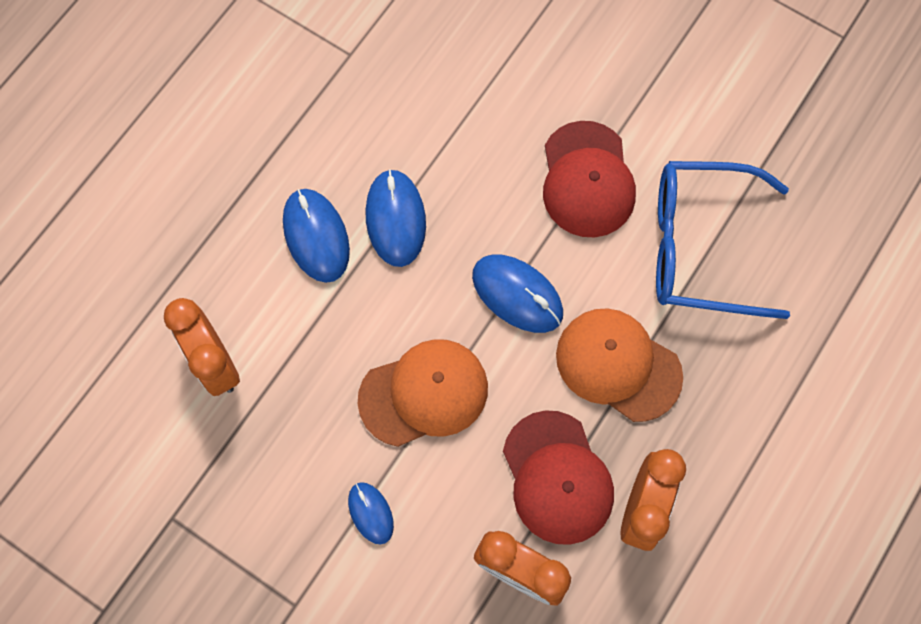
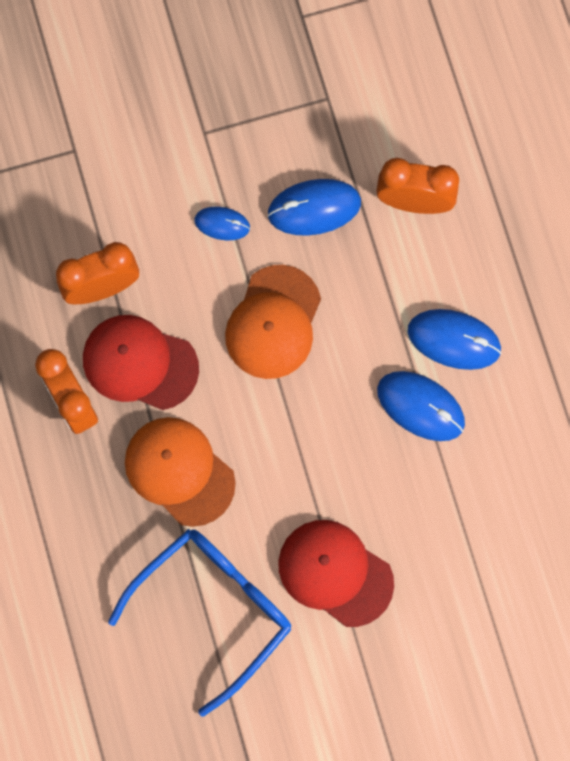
camera: 130 degrees right, 5 degrees up
(517, 295) = (290, 445): blue mouse -> blue mouse (314, 208)
(618, 365) = (179, 471): orange cap -> orange cap turned 120 degrees counterclockwise

